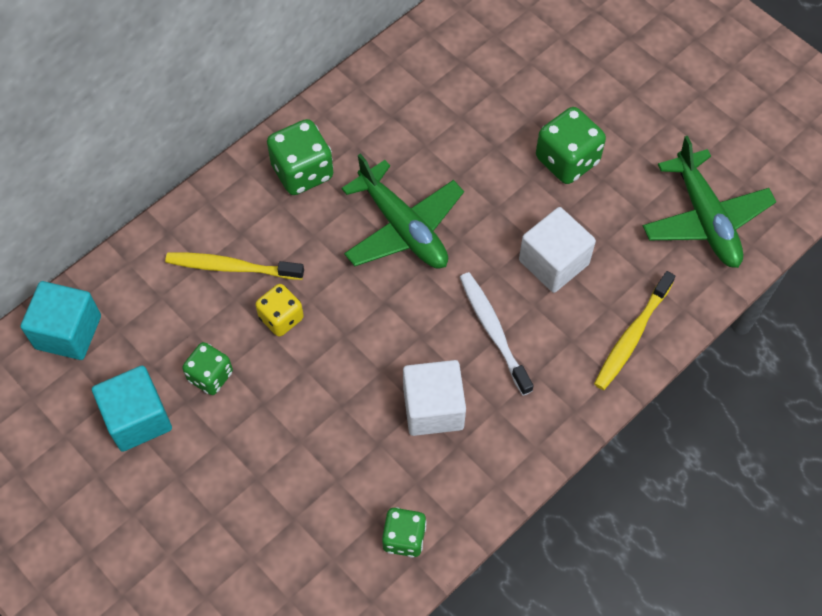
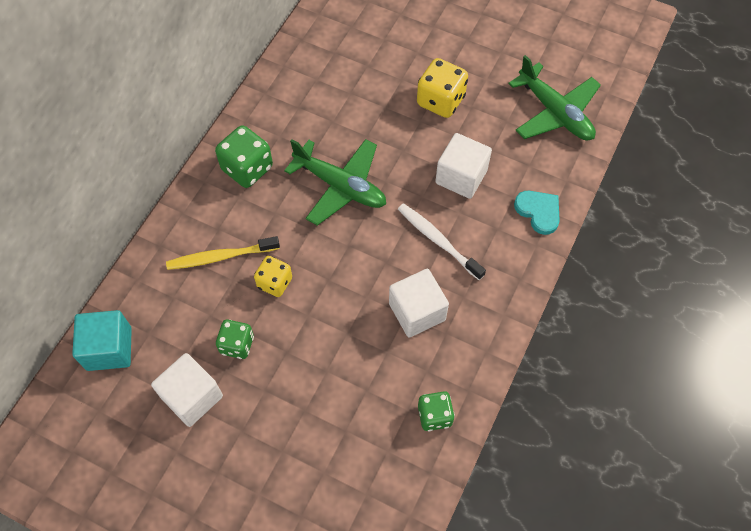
camera: 20 degrees left, 0 degrees up
(138, 418) = (192, 397): turquoise cube -> white cube
(567, 160) = (440, 101): green dice -> yellow dice
(632, 336) = (538, 212): yellow toothbrush -> turquoise heart

